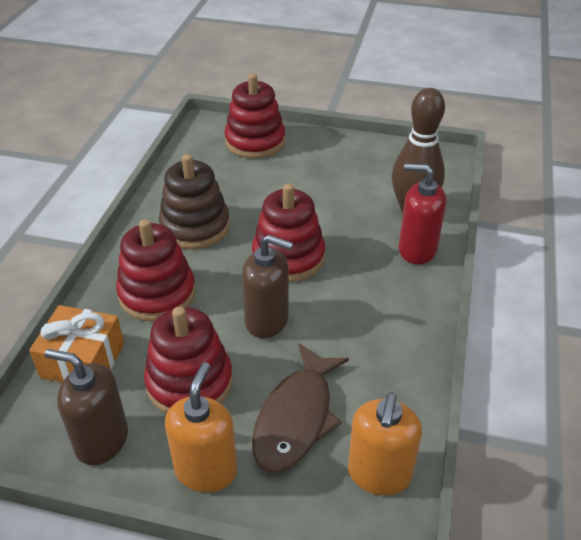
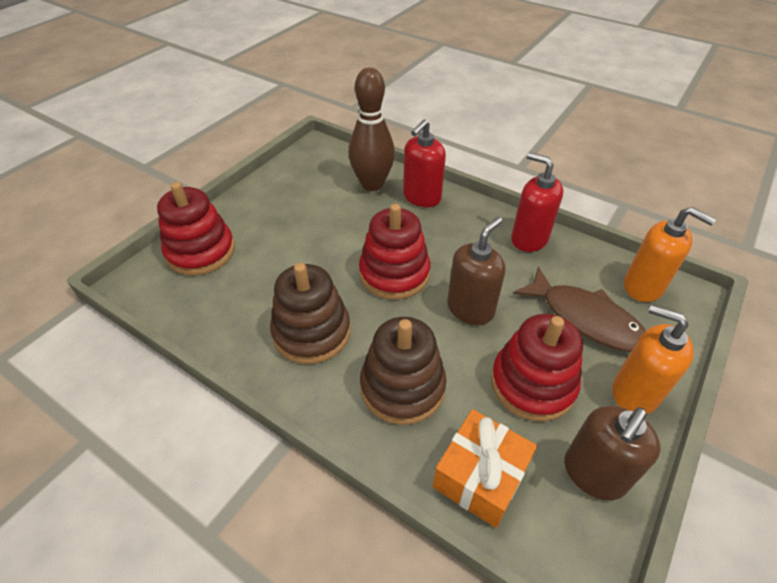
camera: 70 degrees left, 5 degrees up
(157, 294) = (402, 387): red stacking toy -> brown stacking toy
(402, 351) = (529, 239): none -> red soap dispenser

